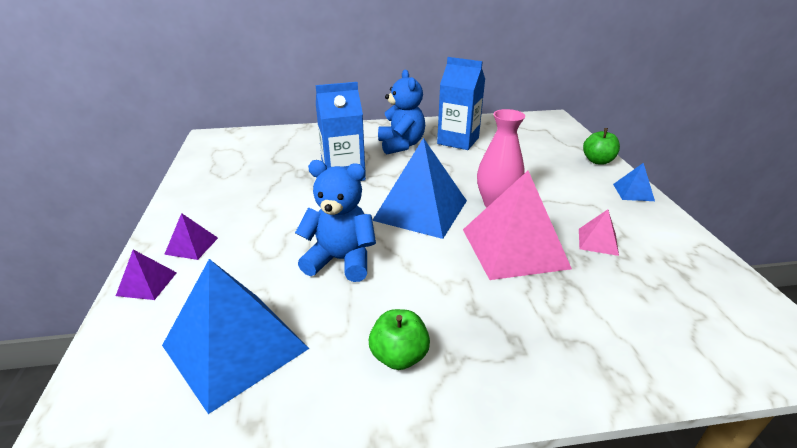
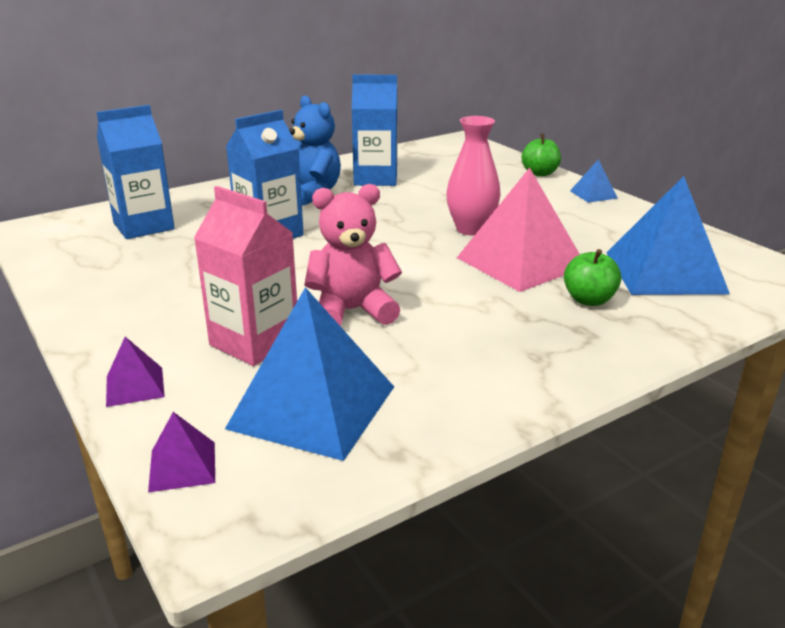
camera: 25 degrees left, 5 degrees down
(191, 246) = (150, 340): purple pyramid -> purple pyramid (182, 466)
(251, 269) = (254, 342): none -> pink carton
(272, 149) = (143, 226): none -> blue carton
(341, 260) = (352, 311): blue teddy bear -> pink teddy bear
(399, 356) = (488, 368): green apple -> green apple (589, 300)
(420, 210) = (396, 250): blue pyramid -> blue pyramid (664, 272)
(598, 241) = (592, 240): pink pyramid -> none

